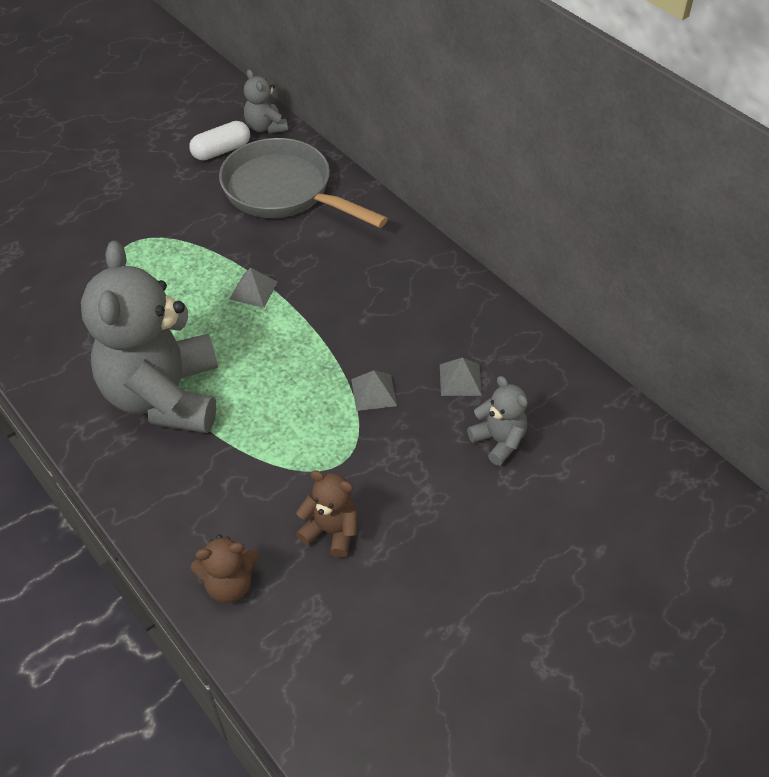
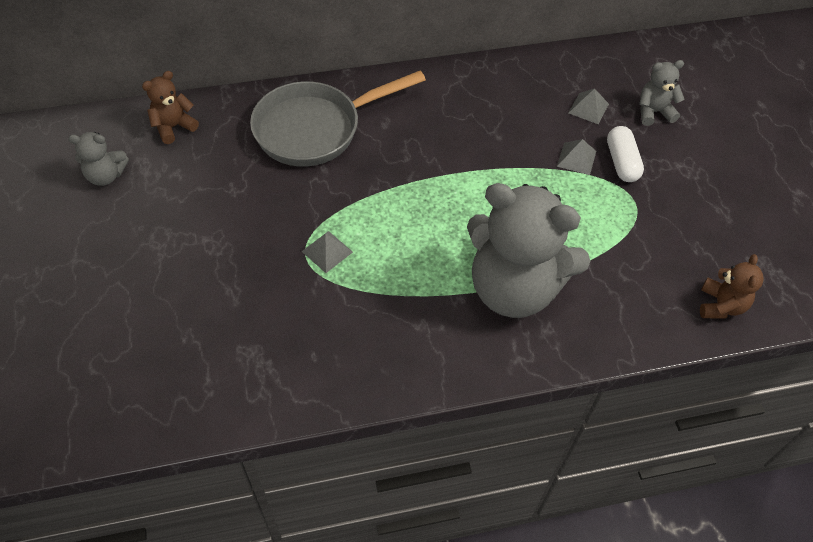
camera: 65 degrees left, 5 degrees up
(221, 151) = (225, 151): white capsule -> white capsule (621, 162)
(253, 290) = (424, 190): grey pyramid -> grey pyramid (327, 251)
(265, 127) = (217, 110): grey teddy bear -> grey teddy bear (106, 176)
(331, 531) = (695, 230): brown teddy bear -> brown teddy bear (174, 127)

